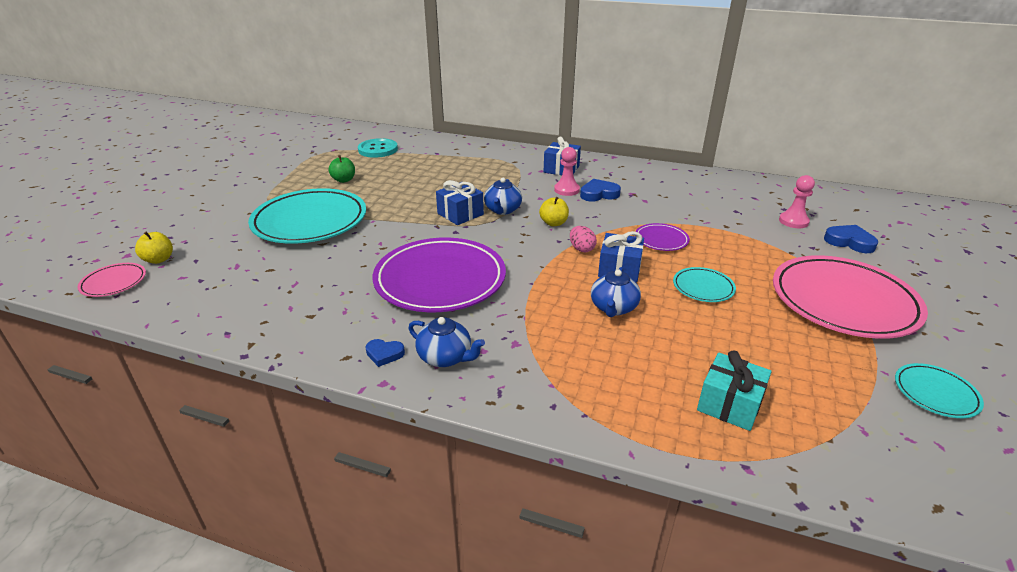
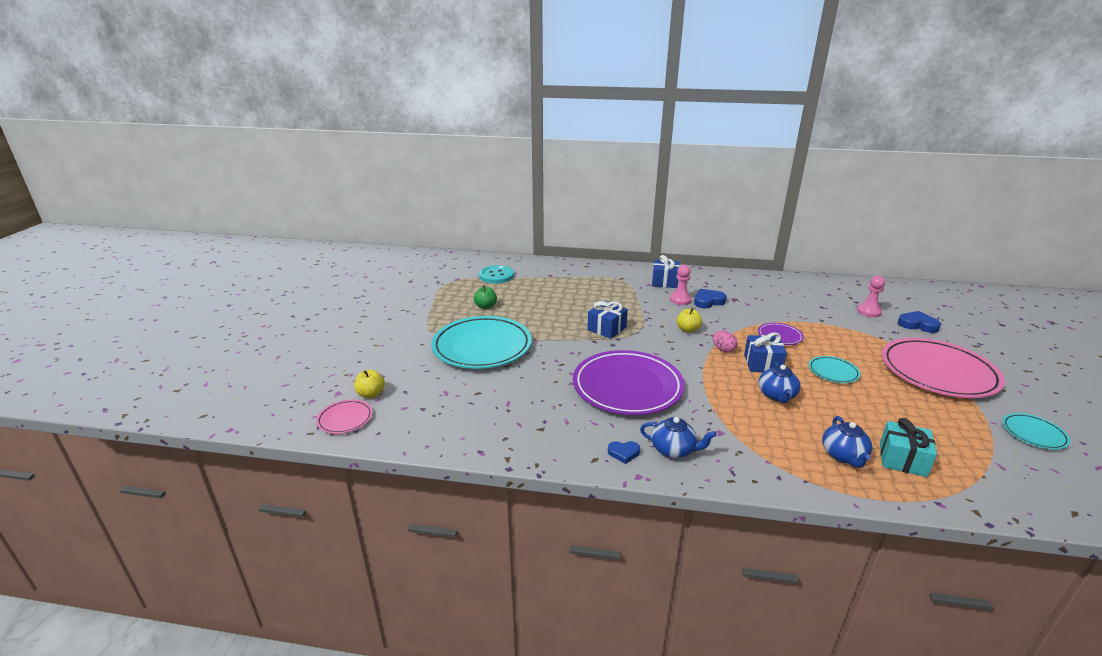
camera: 10 degrees left, 5 degrees down
(502, 210) = (639, 322): blue teapot -> blue teapot (843, 456)

